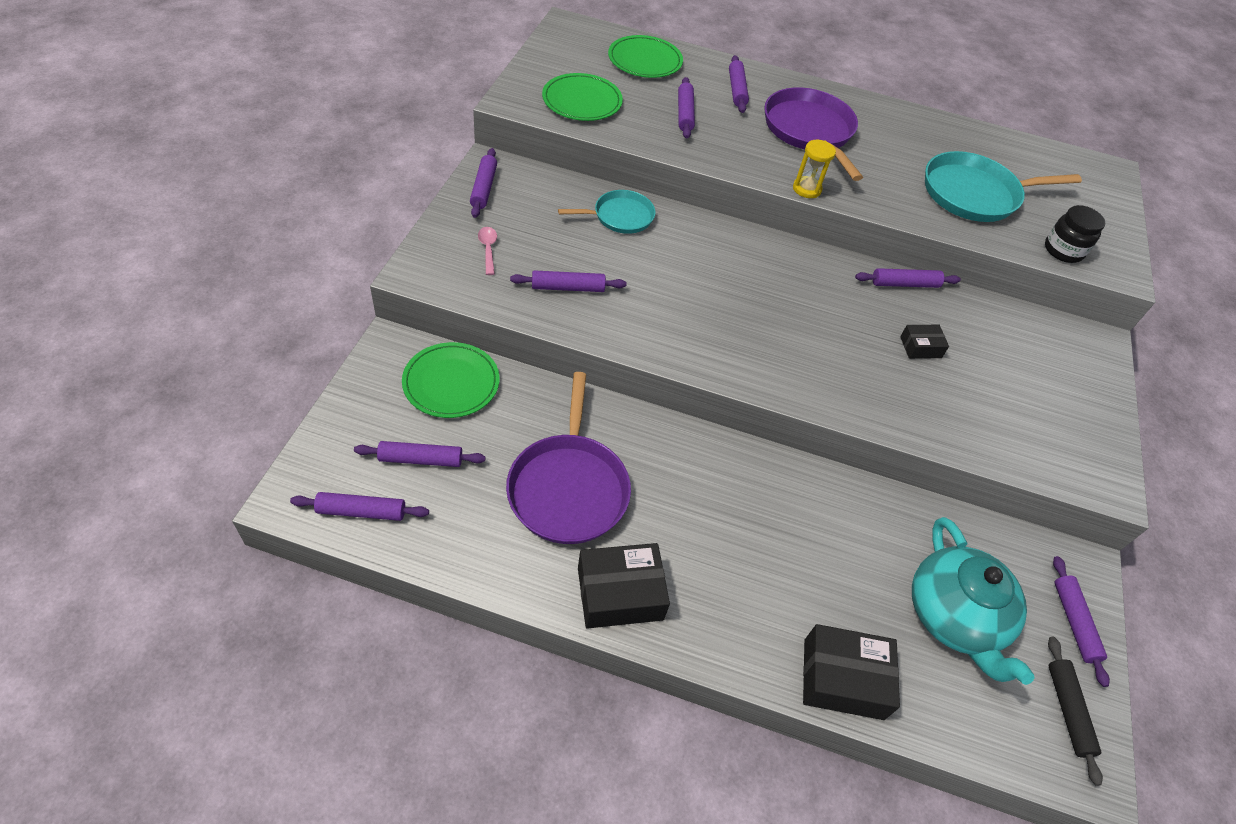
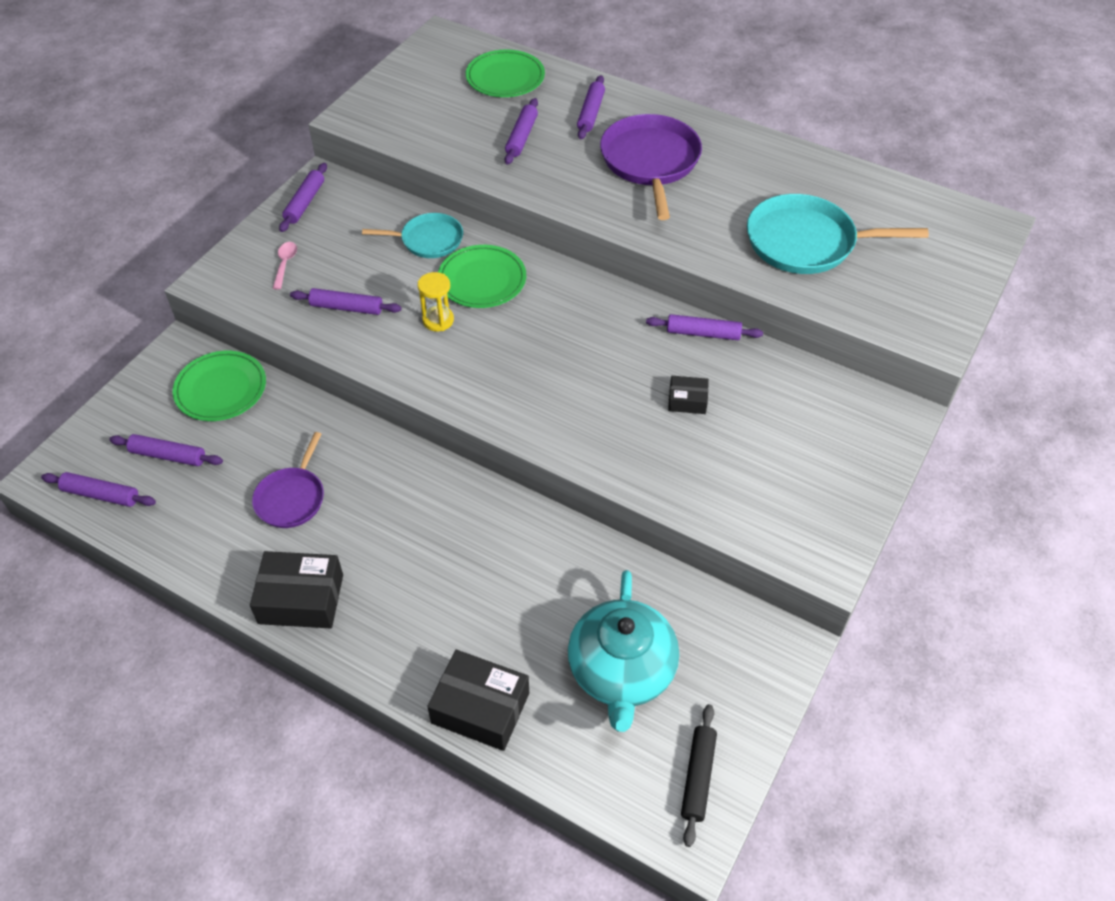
camera: 20 degrees right, 0 degrees up
(568, 487) = (292, 498): purple pan -> purple pan, size x0.60
(582, 101) = (419, 119): green plate -> green plate (482, 280)
(806, 189) = (615, 225): yellow hourglass -> yellow hourglass (438, 320)
(1063, 250) = (878, 312): black jar -> none
(1074, 622) = (748, 697): purple rolling pin -> none

